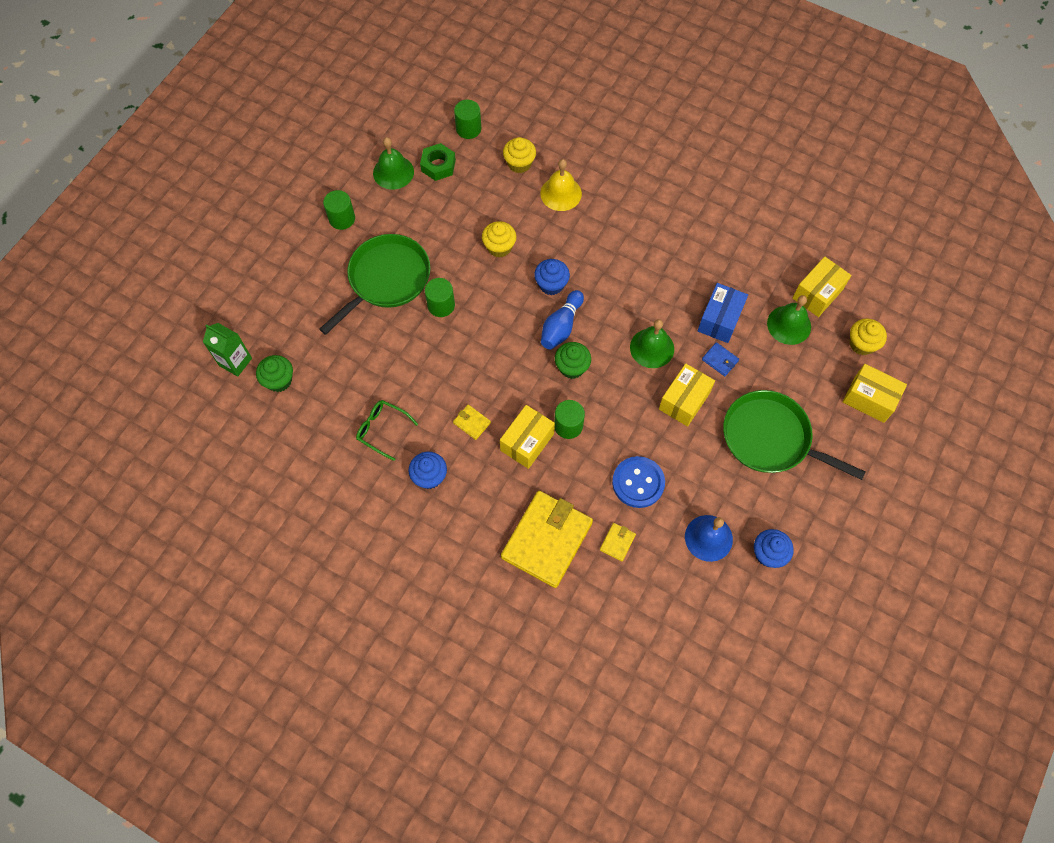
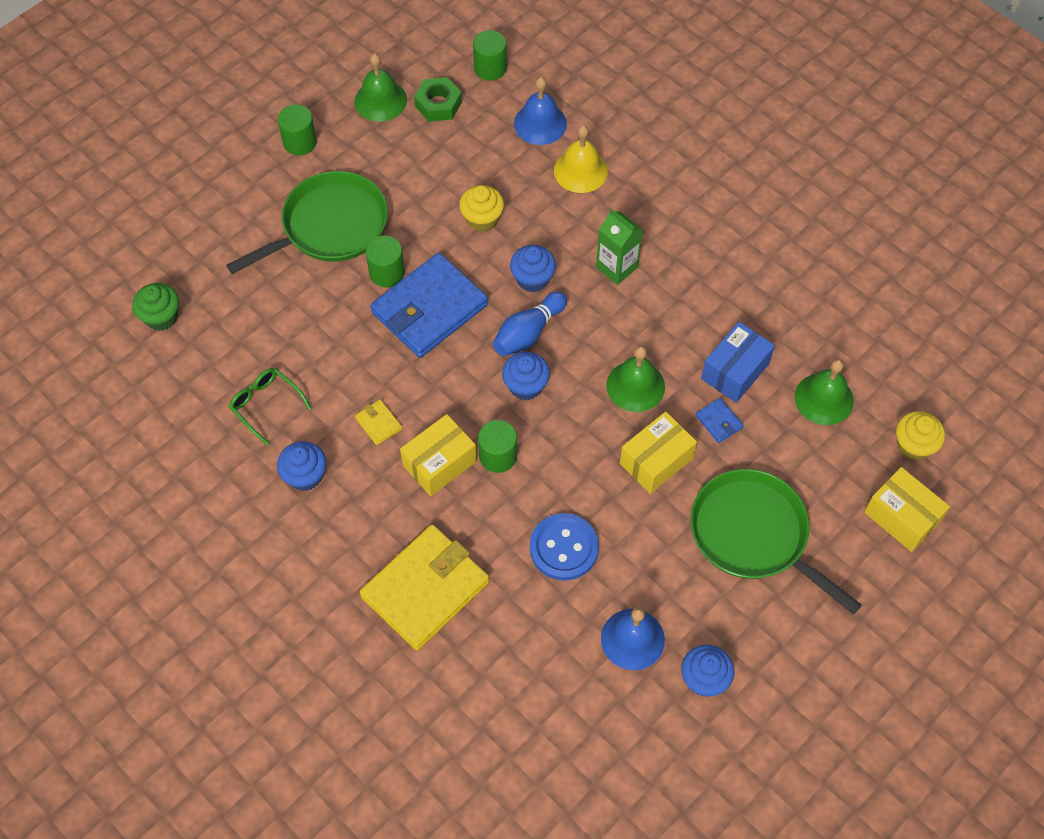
camera: 15 degrees right, 5 degrees down
(235, 362) = (117, 283): green carton -> green carton (616, 267)
(482, 325) = (429, 309): none -> blue wallet
(519, 164) = (540, 123): yellow cupcake -> blue bell
(572, 367) = (525, 386): green cupcake -> blue cupcake
(617, 542) = (513, 615): yellow wallet -> none
(817, 294) = (874, 368): yellow box -> none

